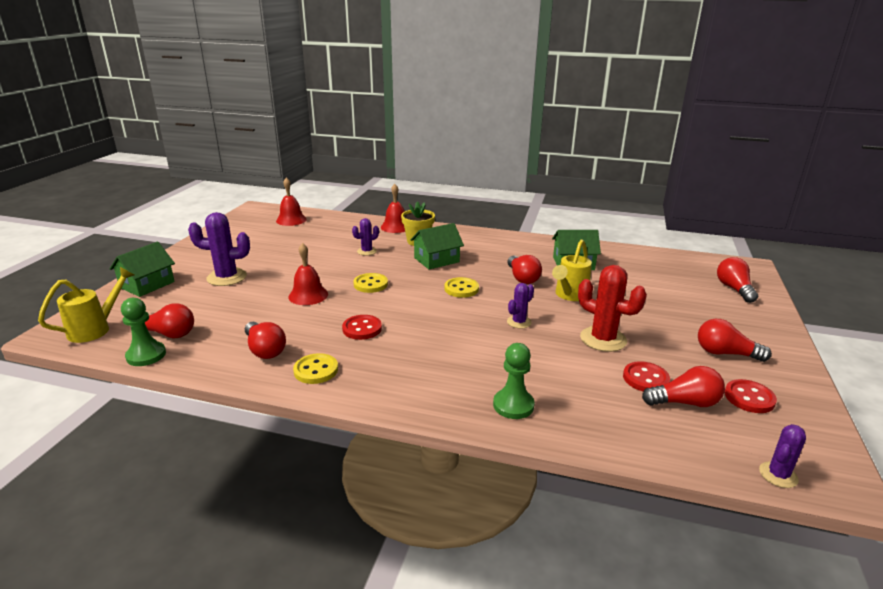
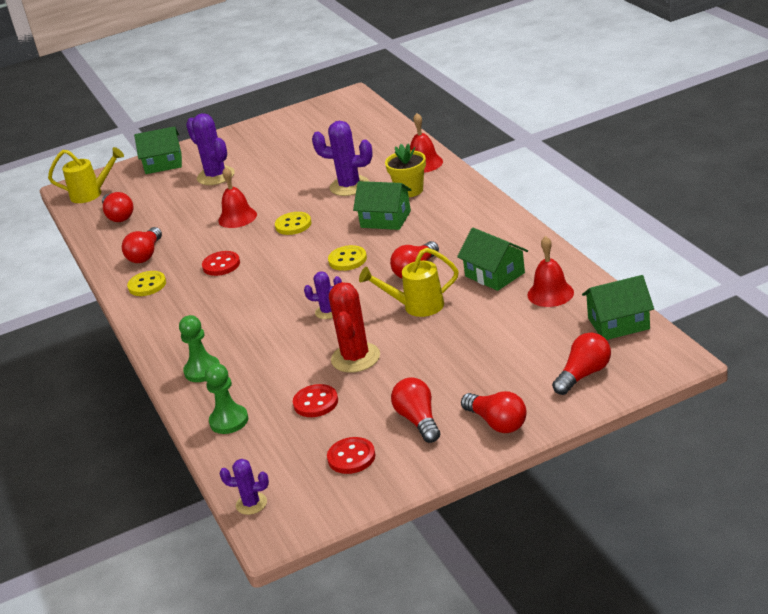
camera: 55 degrees right, 5 degrees up
(146, 355) = (88, 228): green pawn -> green pawn (229, 421)
(291, 220) = (354, 122): red bell -> red bell (550, 293)
(367, 251) = (349, 186): purple cactus -> purple cactus, size x1.78
(685, 402) = (302, 432): red light bulb -> red light bulb (497, 423)
(688, 261) = (618, 323): none -> green house

